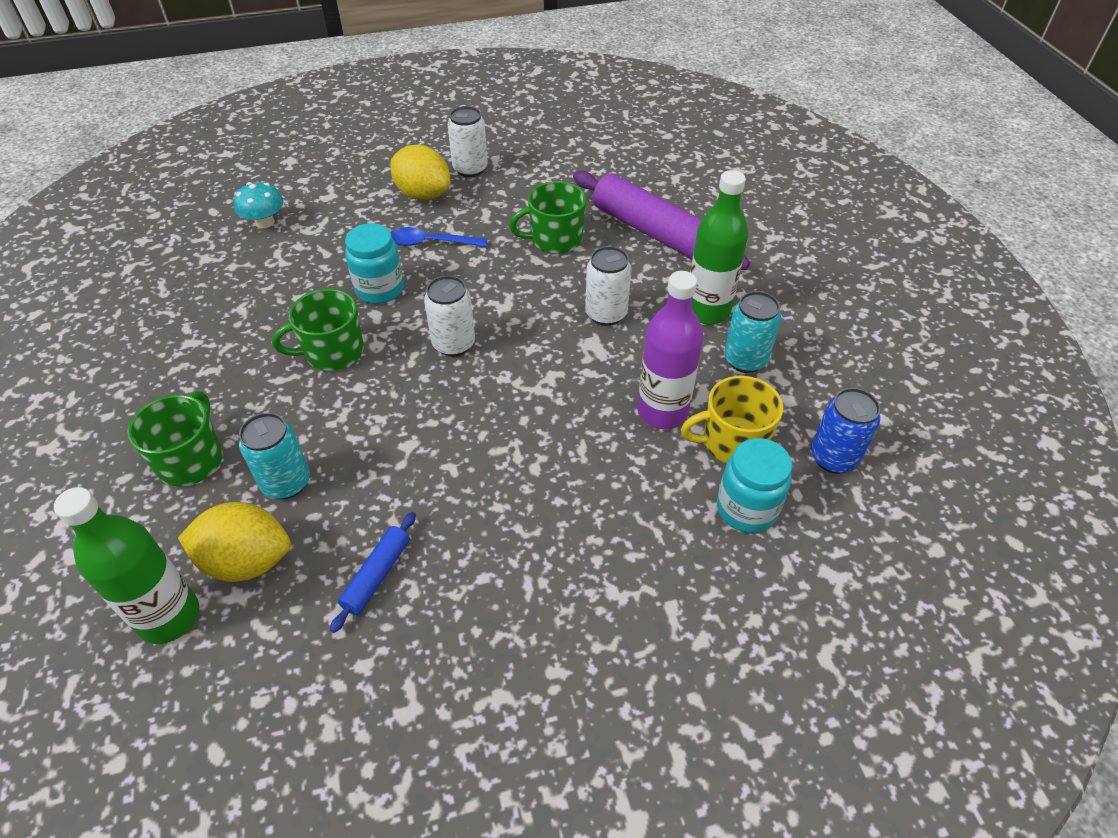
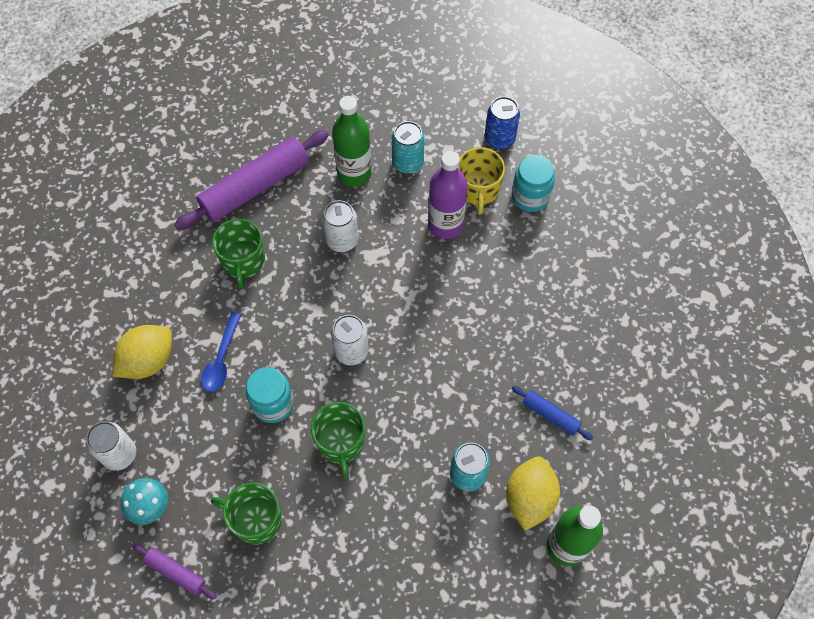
camera: 80 degrees left, 15 degrees up
(191, 459) = (435, 545): green mug -> green mug (255, 519)
(192, 251) = (175, 572): none -> purple rolling pin
(470, 169) = (120, 316): white can -> white can (119, 454)

